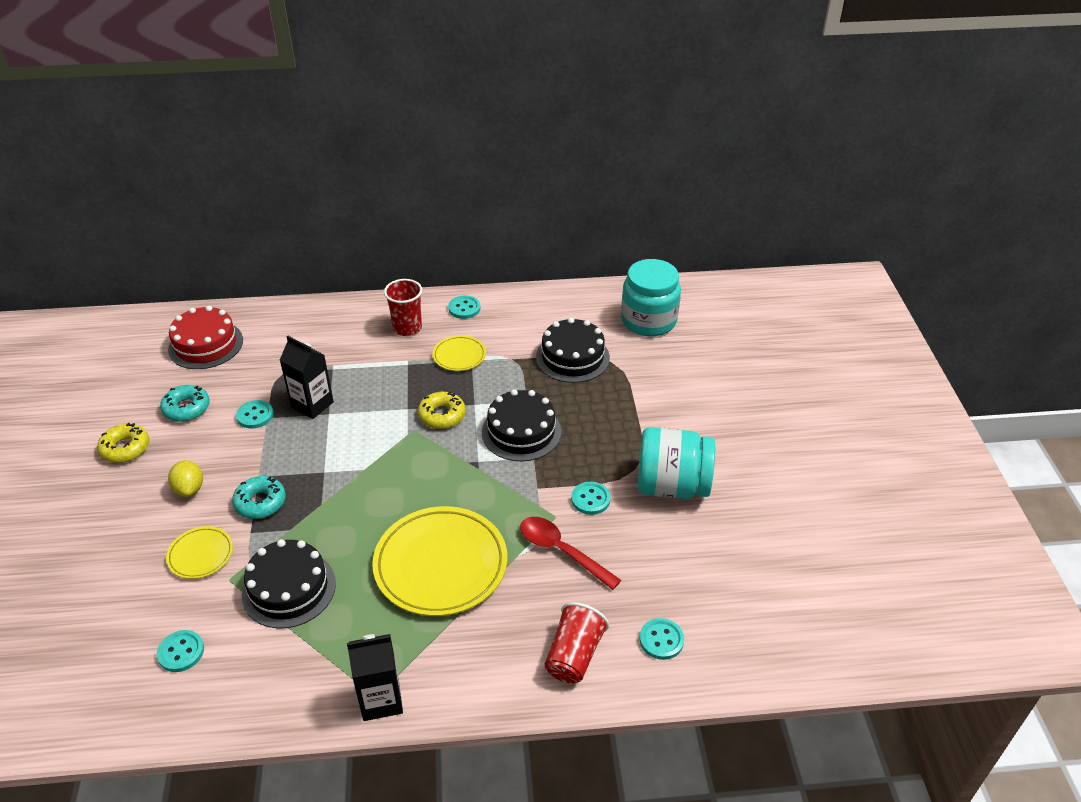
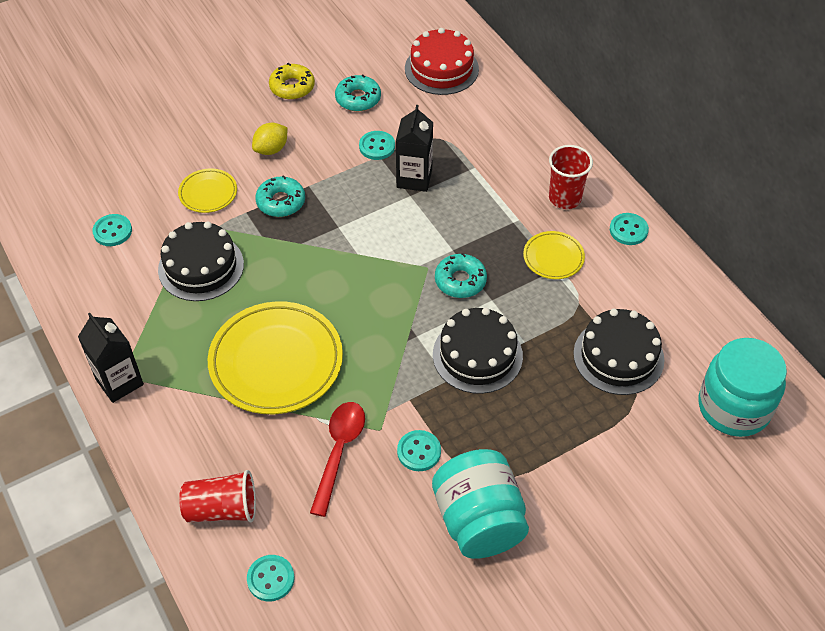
camera: 65 degrees right, 10 degrees up
(442, 415) = (460, 281): yellow donut -> turquoise donut

